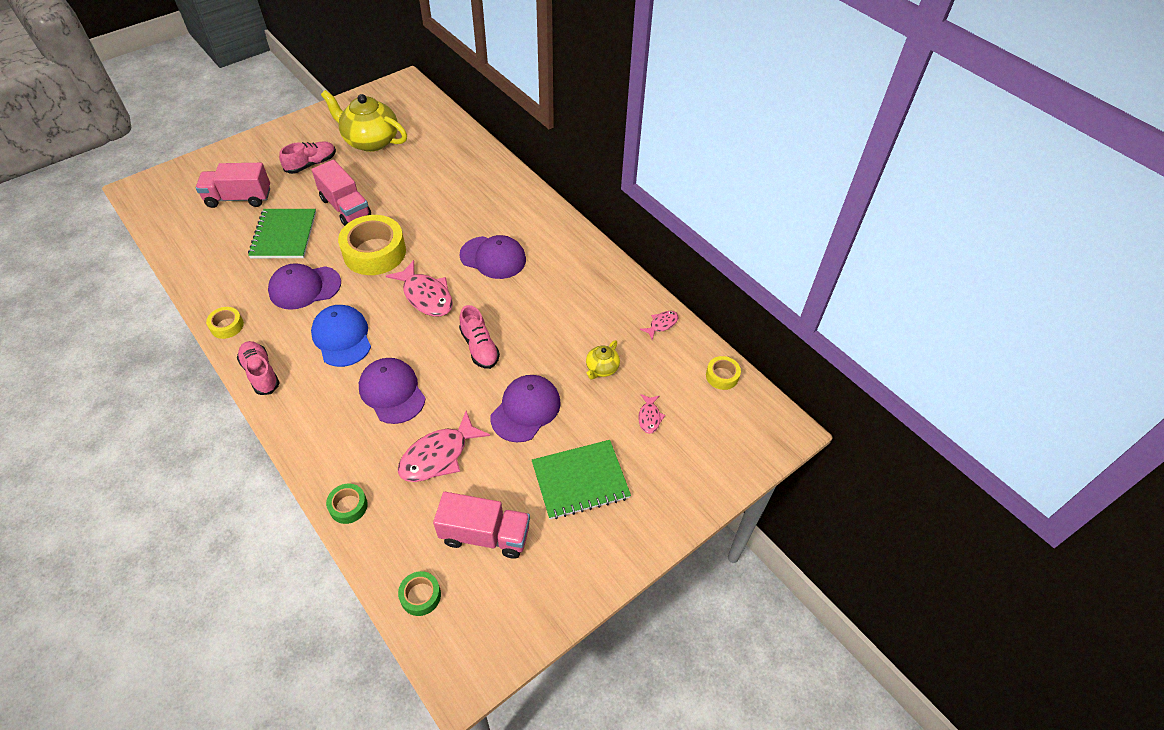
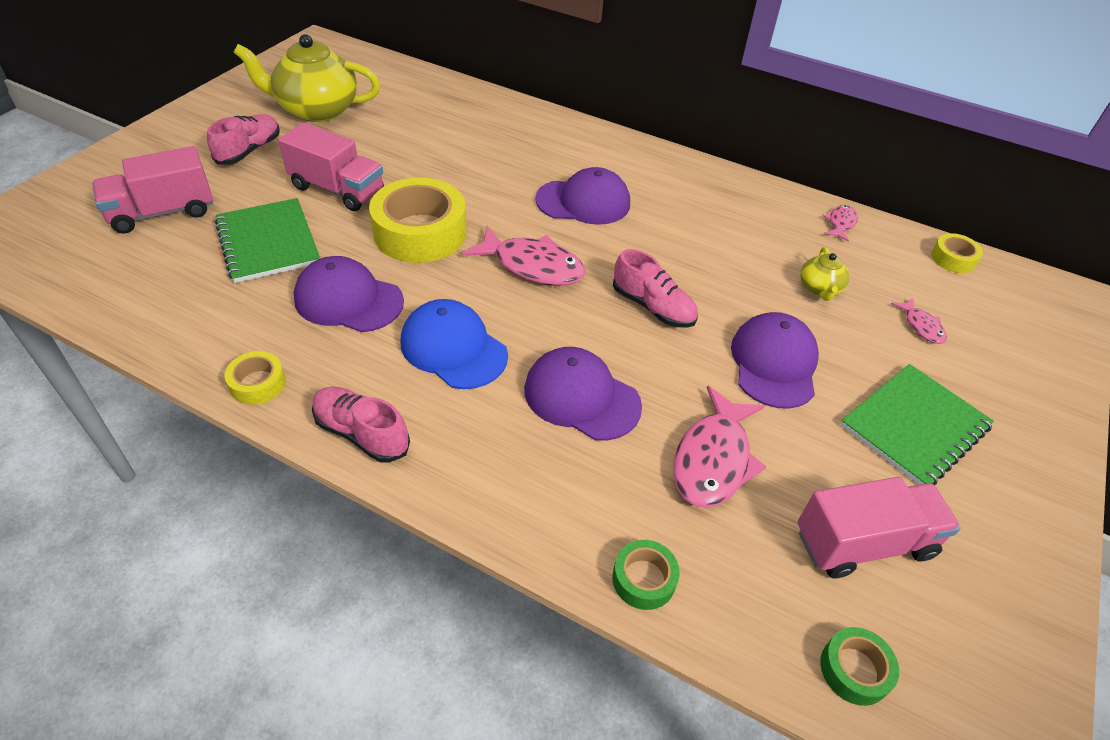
camera: 25 degrees left, 5 degrees down
(304, 287) = (348, 300): purple cap -> purple cap turned 60 degrees clockwise

